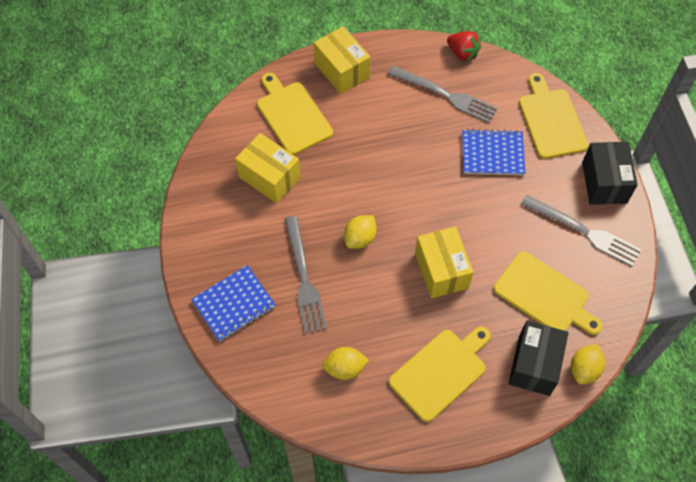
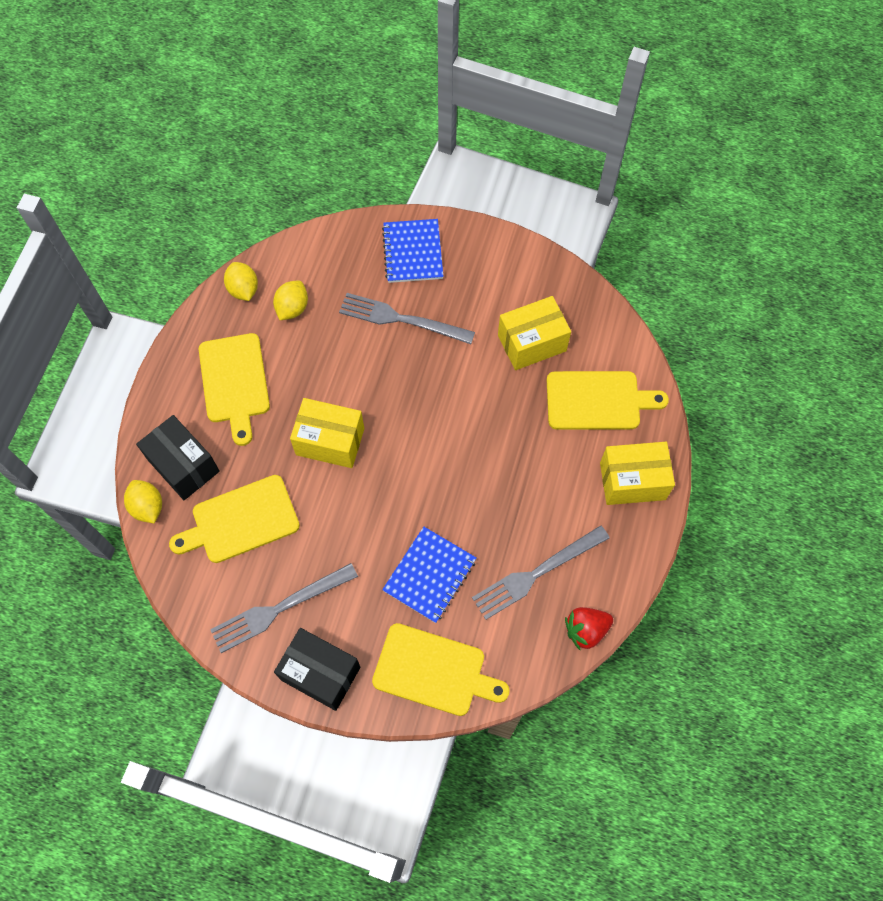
camera: 120 degrees right, 5 degrees up
(360, 238) = (412, 388): yellow lemon -> yellow lemon (243, 289)

